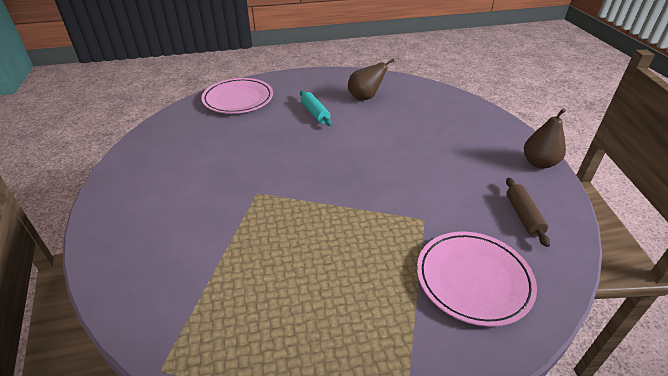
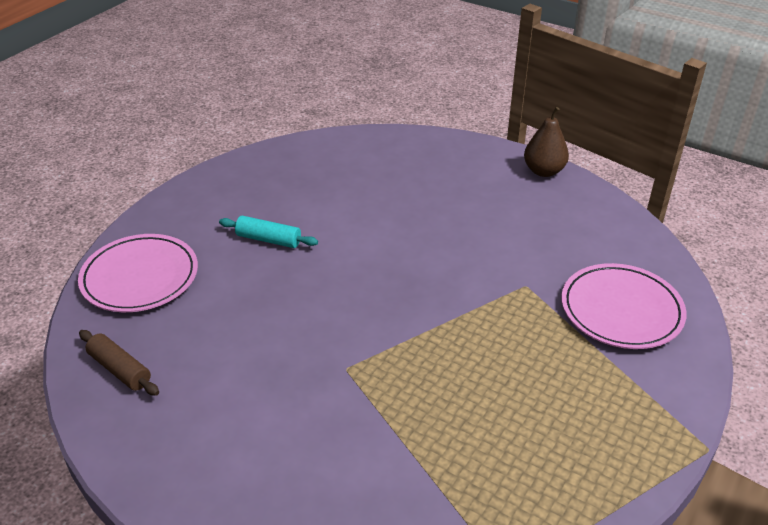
camera: 45 degrees left, 0 degrees up
(365, 97) = (297, 188): brown pear -> none
(523, 216) = (590, 230): brown rolling pin -> brown rolling pin (120, 369)

